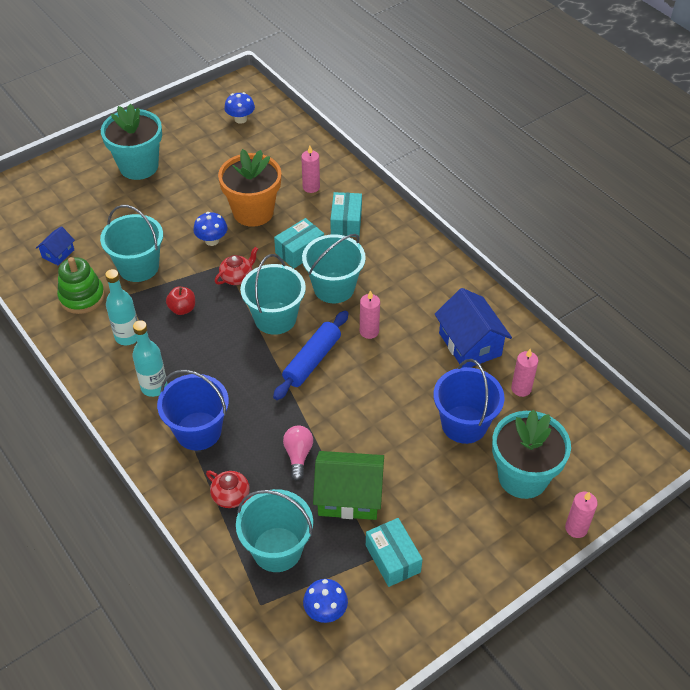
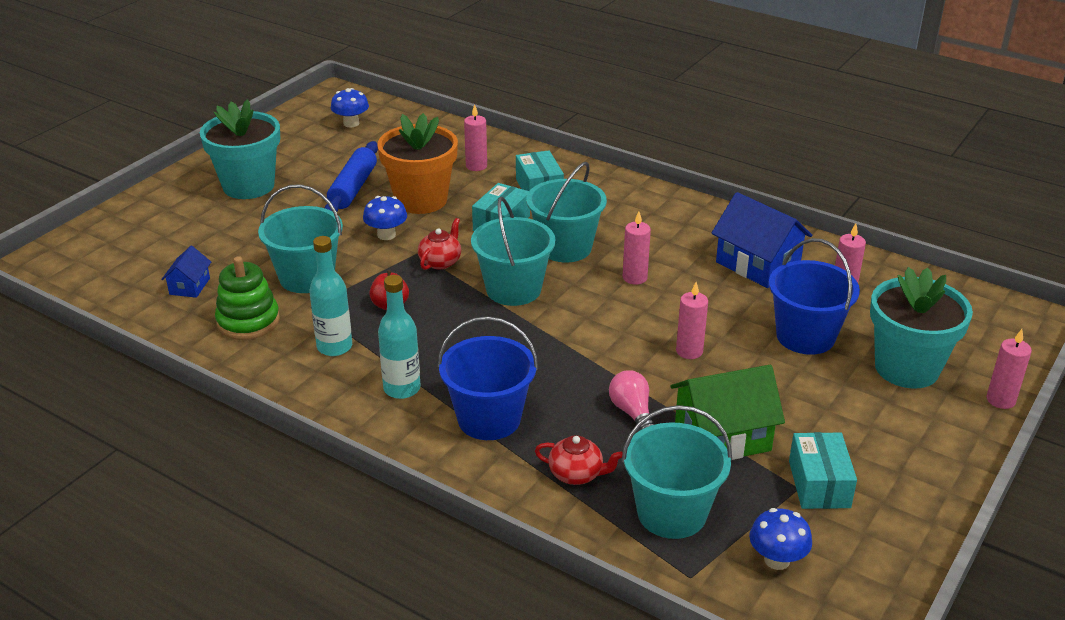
camera: 20 degrees left, 15 degrees down
(312, 360) = (586, 319): blue rolling pin -> blue rolling pin (353, 188)
(369, 413) = (689, 351): none -> pink candle
(392, 559) = (819, 484): turquoise box -> turquoise box turned 45 degrees clockwise

